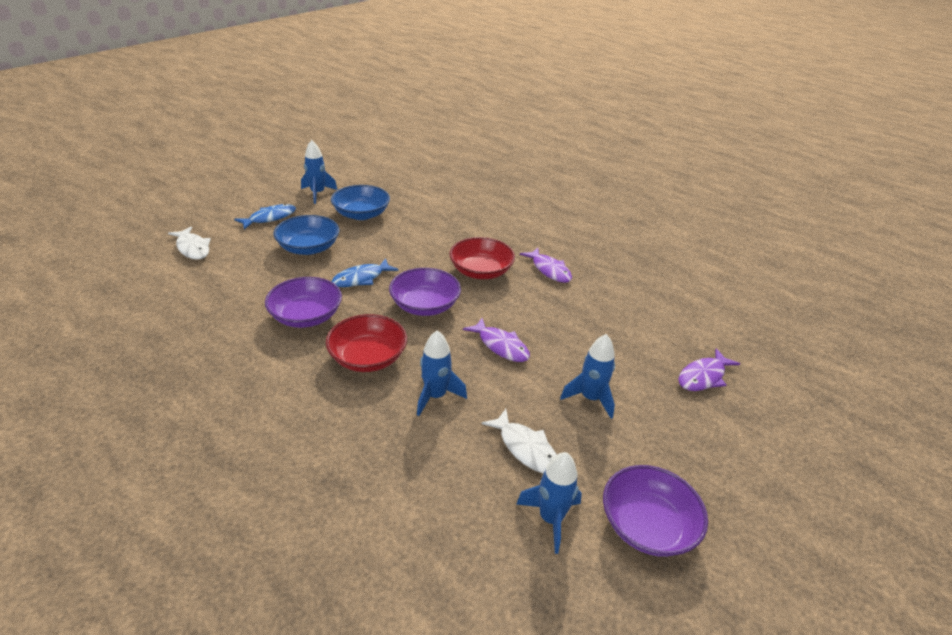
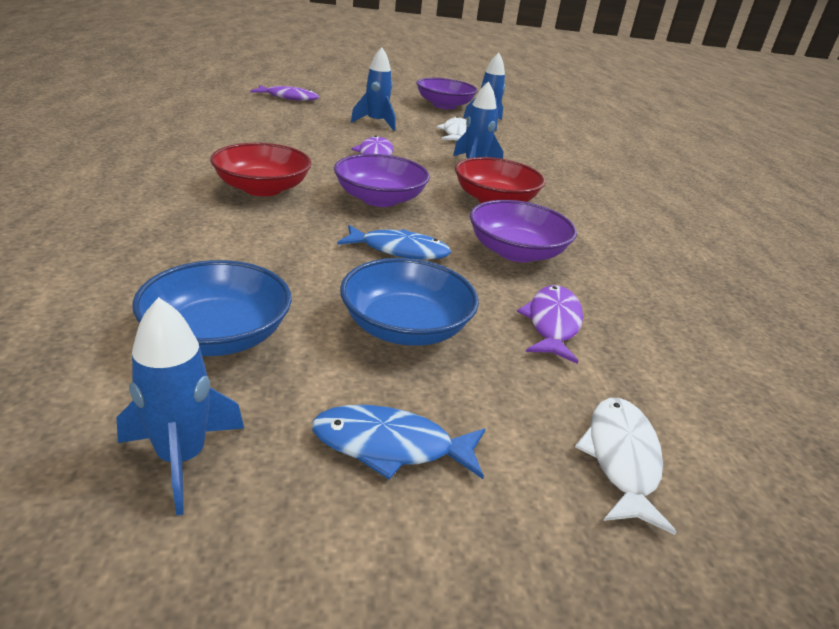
camera: 135 degrees left, 5 degrees down
(549, 270) = (202, 157): purple fish -> purple fish (552, 323)

